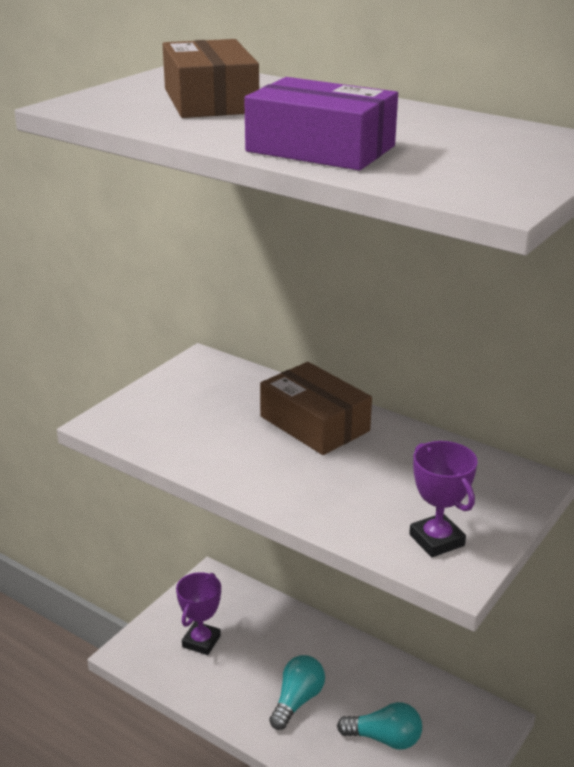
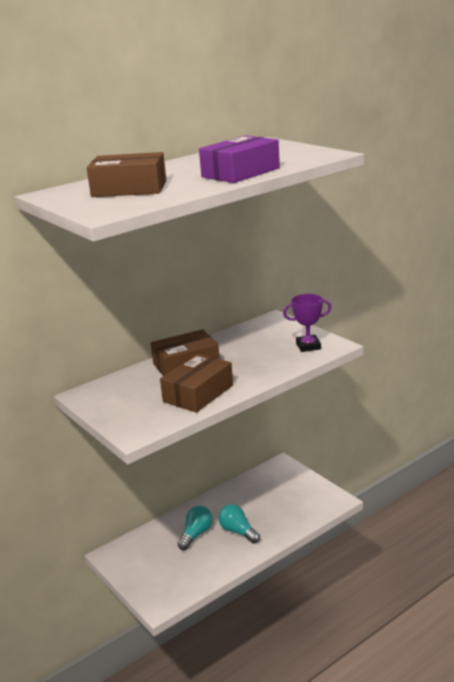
camera: 70 degrees left, 5 degrees down
(201, 641) = (168, 567): purple trophy -> none
(226, 452) = (198, 393): none -> brown box
(384, 738) = (279, 503): turquoise light bulb -> turquoise light bulb (196, 534)

